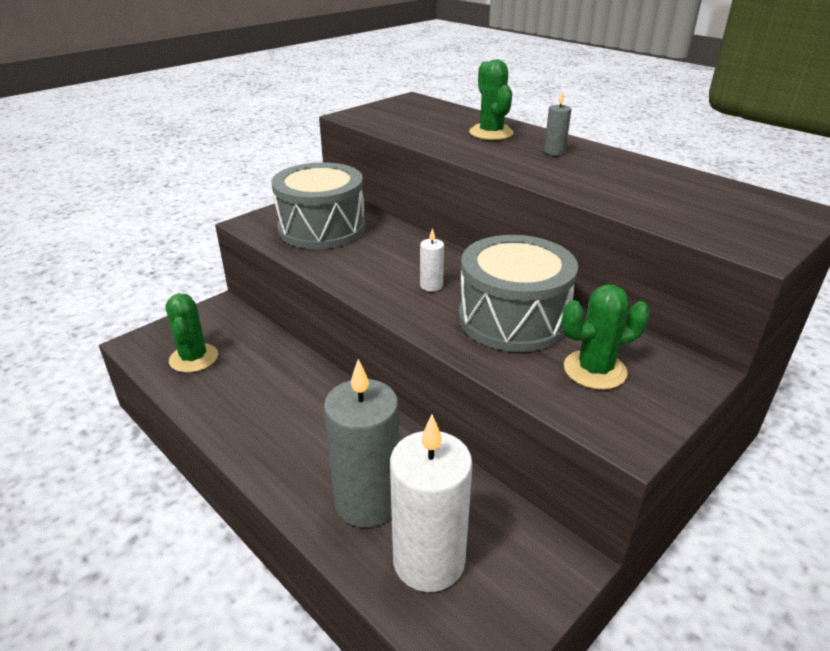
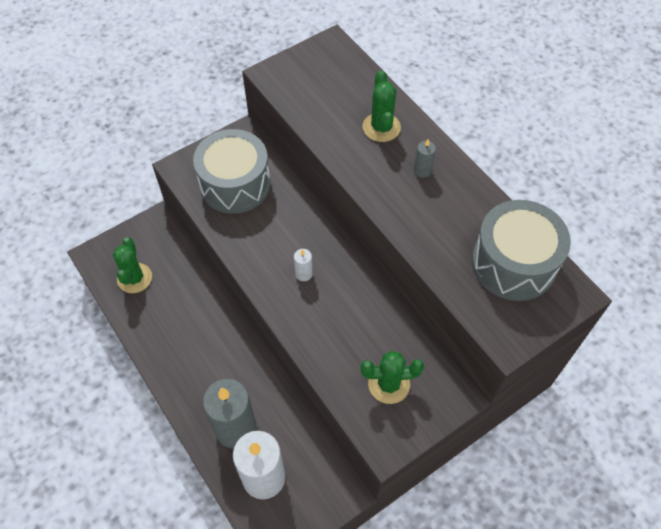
camera: 10 degrees right, 25 degrees up
(513, 319) = (351, 322): grey drum -> grey drum (513, 263)

